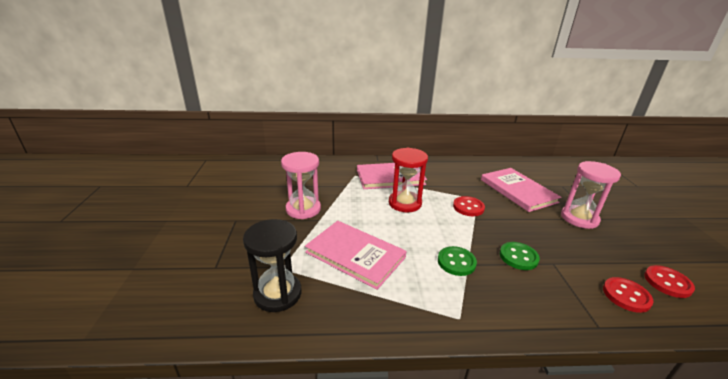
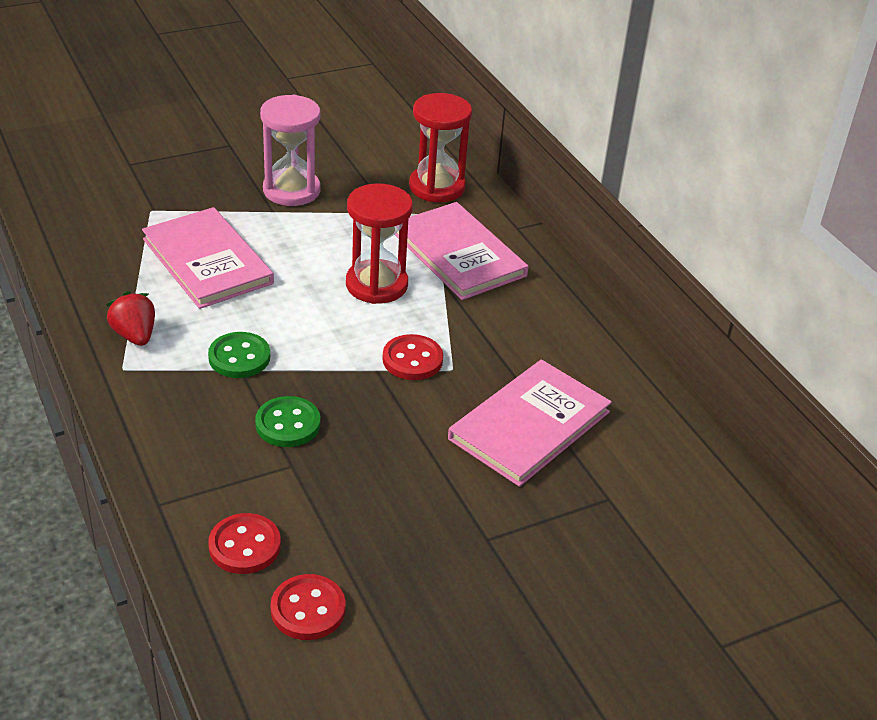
camera: 65 degrees right, 10 degrees up
(277, 294) = (105, 220): black hourglass -> none
(333, 170) = (437, 187): none -> red hourglass
(355, 255) = (207, 261): pink book -> pink book turned 45 degrees counterclockwise
(423, 304) = (135, 335): none -> red strawberry
(579, 218) = (470, 513): pink hourglass -> none

